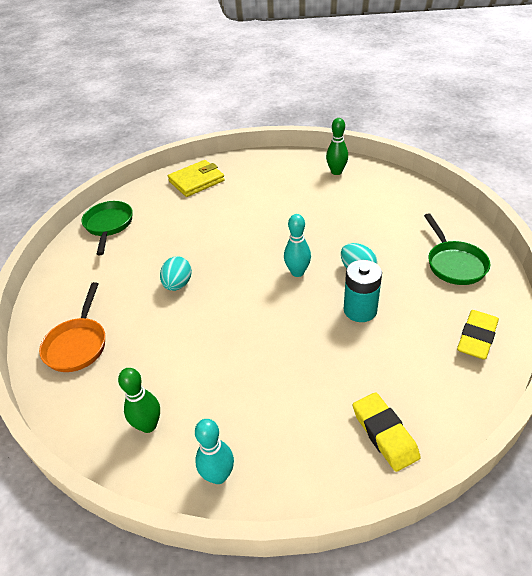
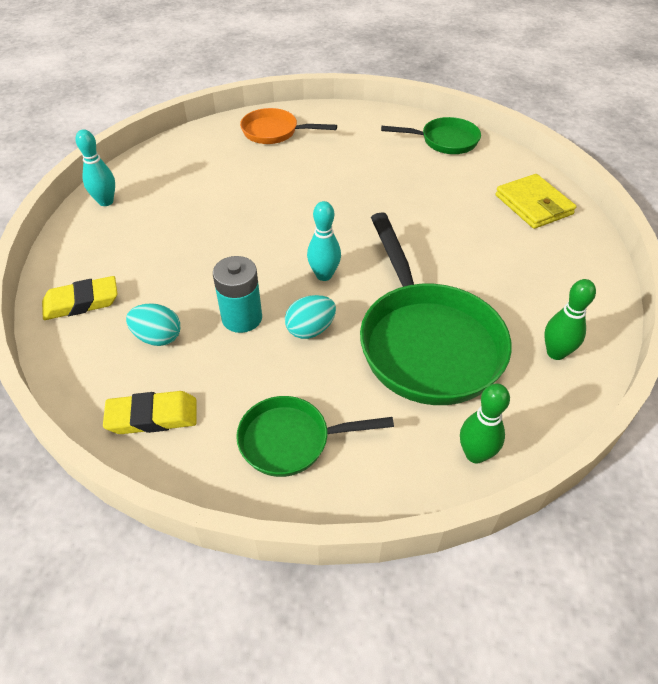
camera: 95 degrees right, 5 degrees up
(148, 425) = (171, 169): green bowling pin -> green bowling pin (475, 454)
(178, 284) = (332, 186): turquoise egg -> turquoise egg (158, 337)
(347, 218) = (426, 342): none -> green pan
(476, 338) = (152, 416): yellow eraser -> yellow eraser turned 45 degrees counterclockwise

